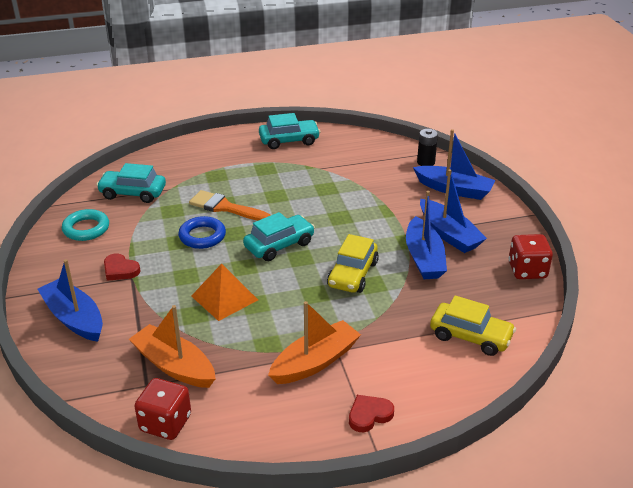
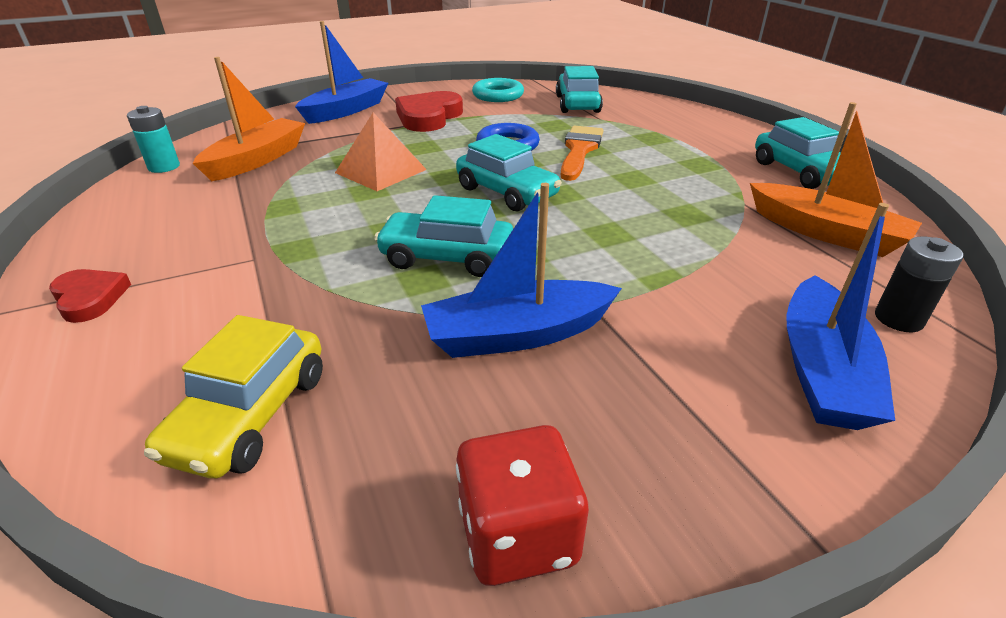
camera: 80 degrees right, 0 degrees up
(120, 270) = (428, 117): red heart -> red heart, size x1.70
(165, 423) = (164, 167): red dice -> turquoise battery
(315, 362) = (232, 243): orange boat -> orange boat (825, 233)
(353, 274) = (447, 257): yellow car -> turquoise car
(449, 234) = (621, 368): blue boat -> none

